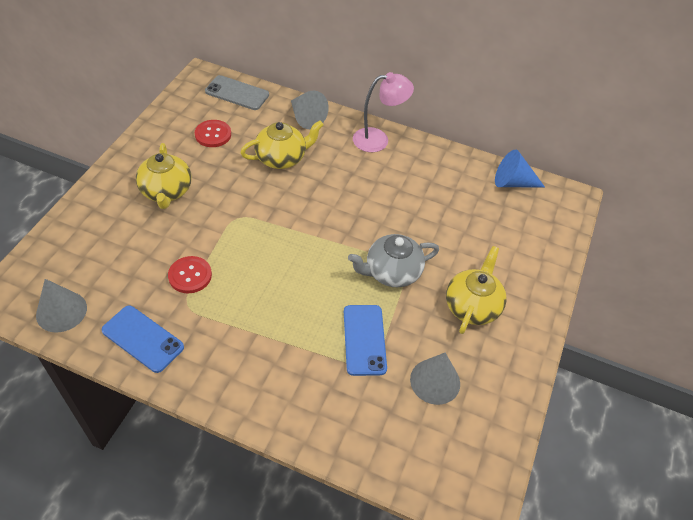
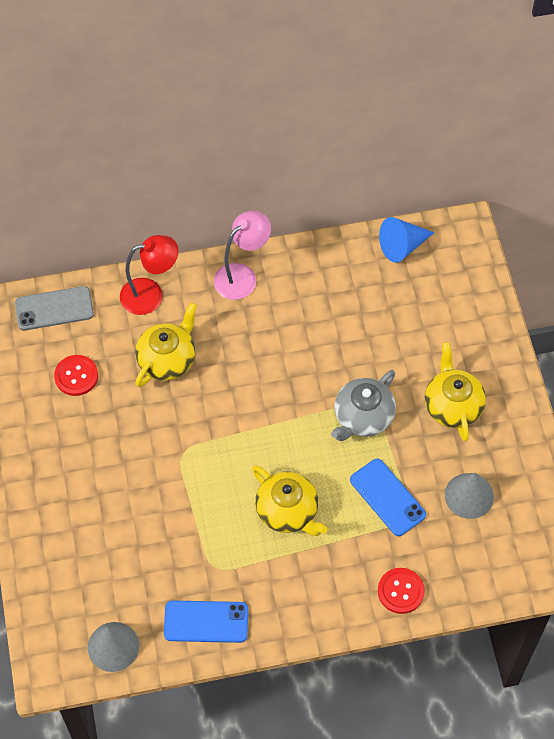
camera: 30 degrees left, 10 degrees up
(166, 191) = (91, 470): yellow teapot -> yellow teapot (288, 511)
(190, 275) = (192, 539): red button -> red button (400, 591)
(306, 118) = (150, 294): grey cone -> red lamp

